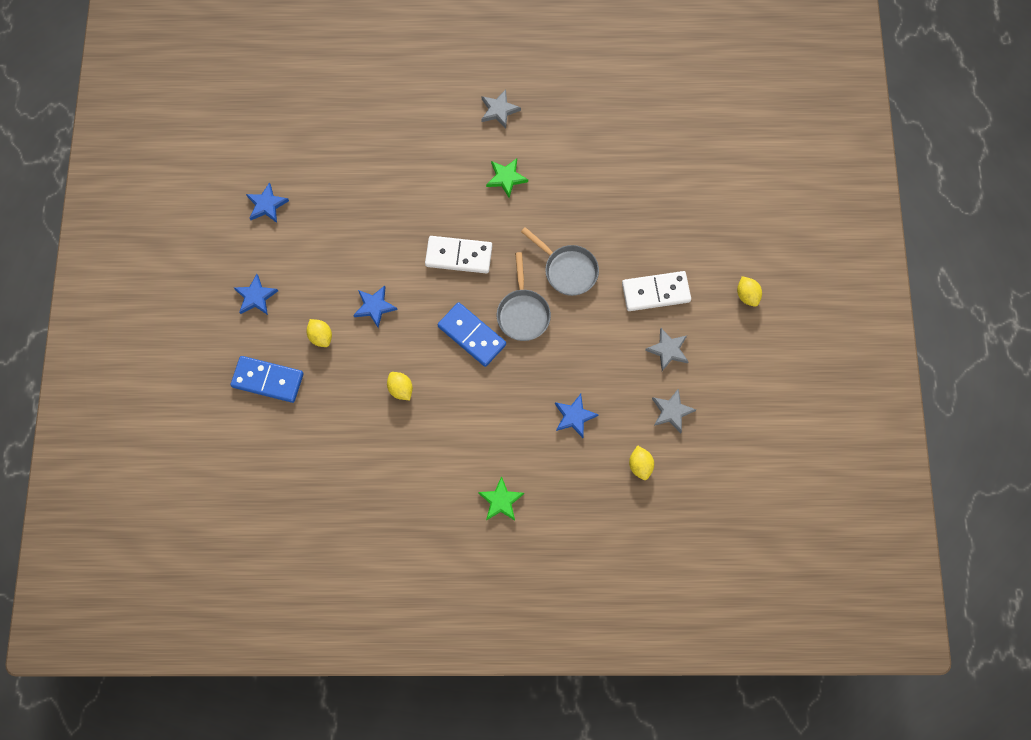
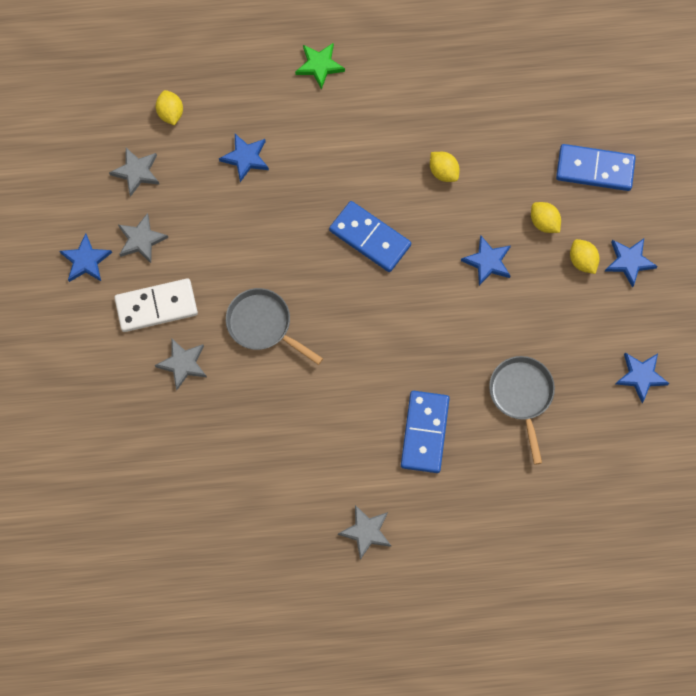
camera: 175 degrees right, 0 degrees up
(445, 177) = (424, 432): none -> blue domino
(459, 256) = (396, 331): white domino -> none
(506, 178) = (348, 437): green star -> none
(523, 313) = (312, 268): grey pan -> grey pan (521, 395)
(635, 244) = (183, 364): none -> grey star
(715, 336) = (86, 261): none -> blue star
(747, 295) = (47, 312): yellow lemon -> yellow lemon (582, 261)

